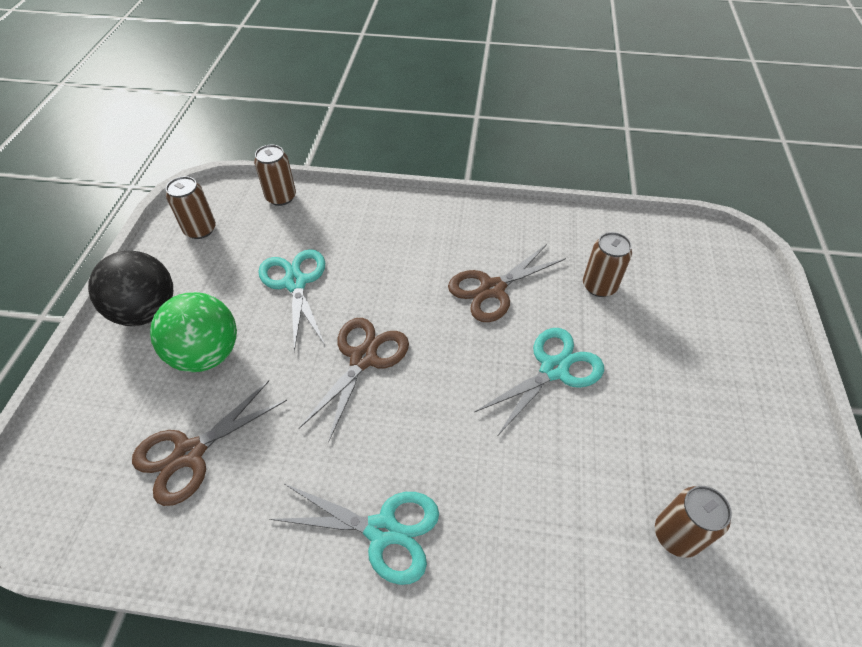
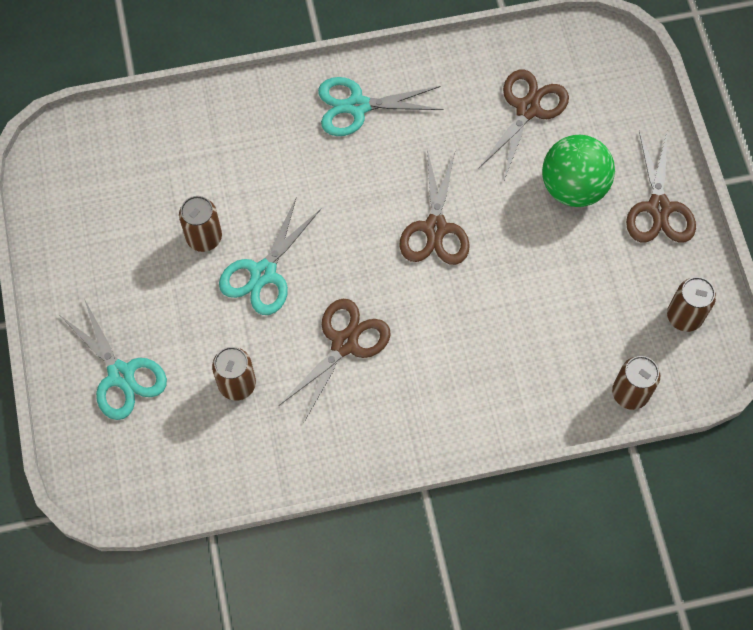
camera: 160 degrees right, 15 degrees up
(147, 311) = (659, 208): black ball -> brown scissors
(295, 283) = (542, 284): turquoise scissors -> turquoise scissors (121, 375)
(676, 534) = (147, 170): brown can -> brown can (204, 237)

